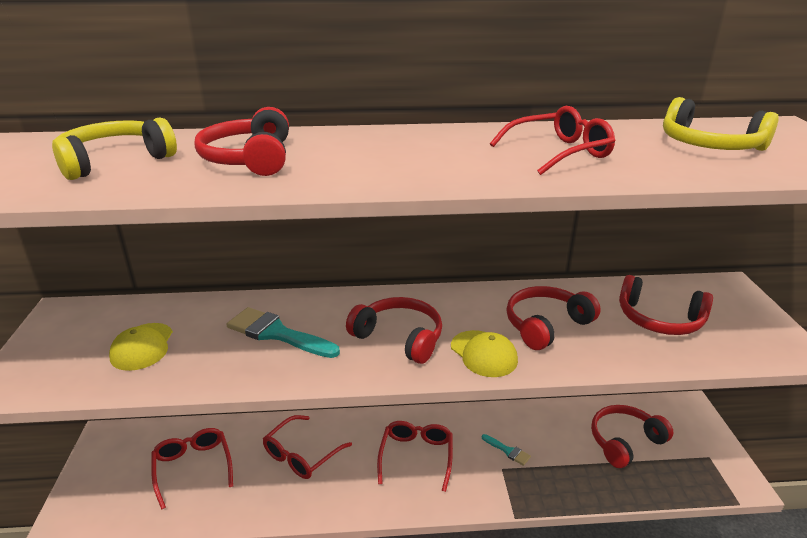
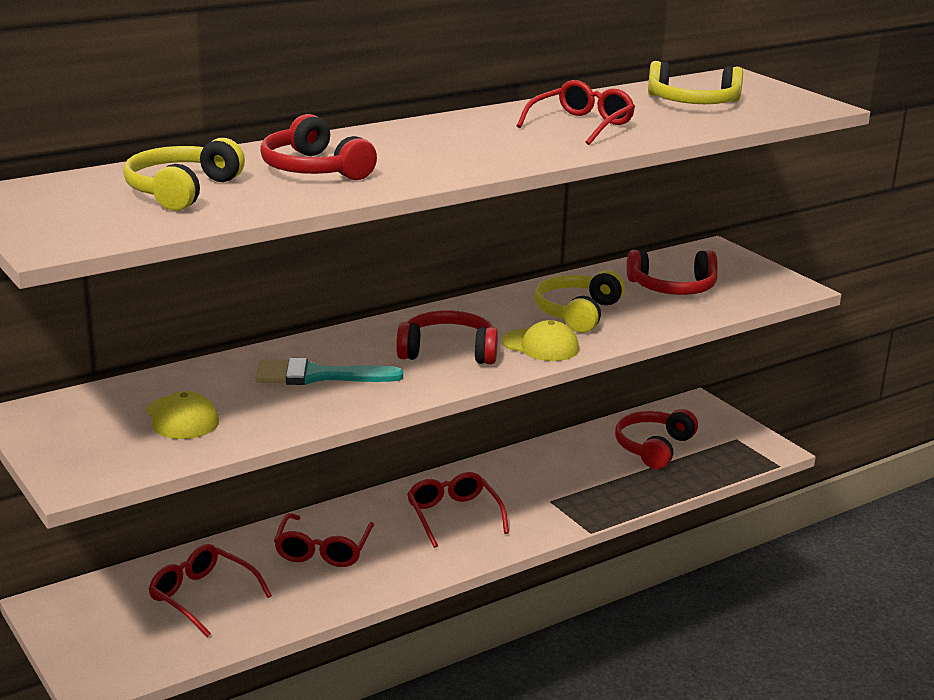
camera: 30 degrees left, 5 degrees down
(508, 451) = (545, 485): turquoise brush -> none
(546, 325) = (577, 313): red headphones -> yellow headphones

